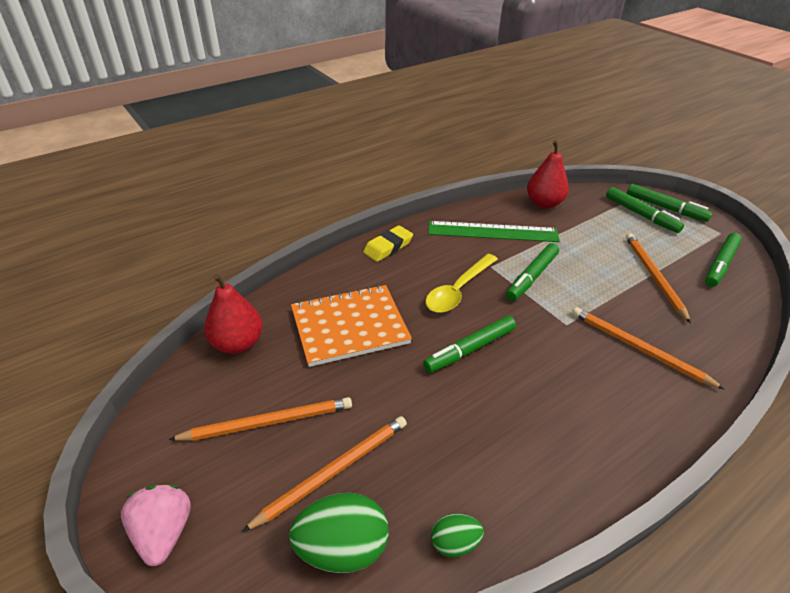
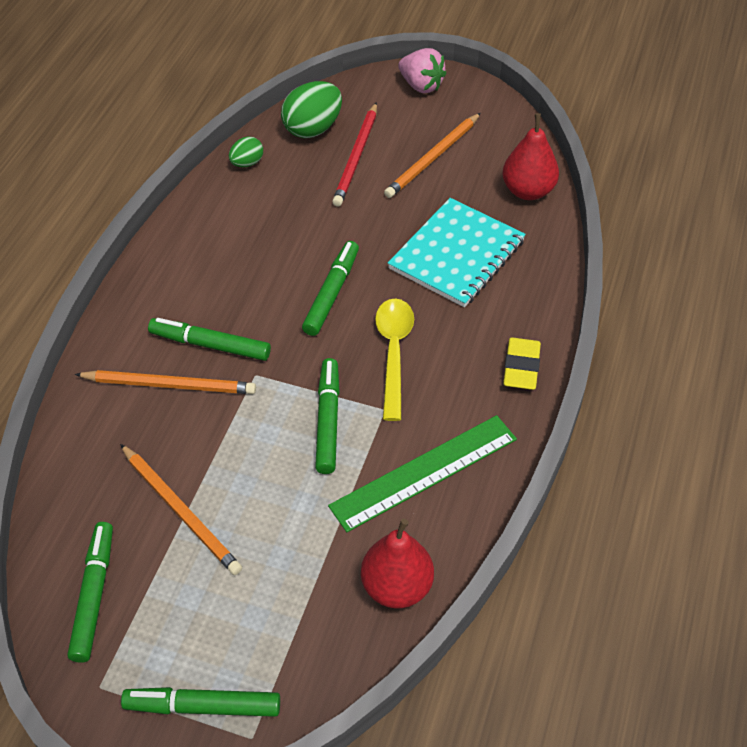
camera: 145 degrees right, 10 degrees up
(334, 471) = (356, 157): orange pencil -> red pencil
(349, 326) = (457, 255): orange notebook -> turquoise notebook
(641, 215) = (237, 656): green marker -> green marker (210, 345)

